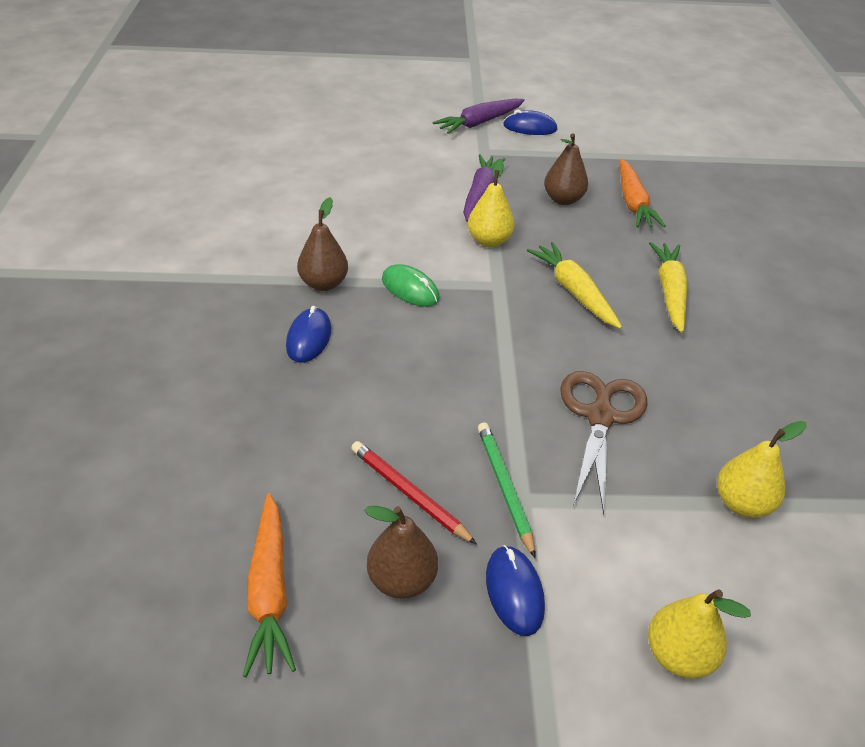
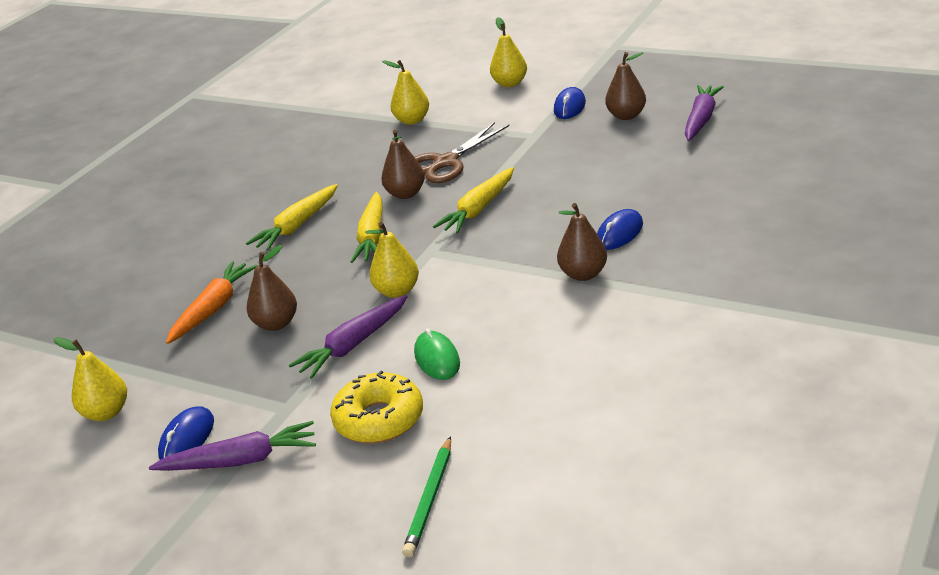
camera: 145 degrees left, 10 degrees down
(269, 591) = (701, 119): orange carrot -> purple carrot
(409, 493) = (599, 144): red pencil -> none
(410, 289) = (508, 258): green mouse -> green mouse (437, 359)
(411, 154) = (379, 419): none -> yellow donut
(491, 346) = (478, 209): none -> yellow carrot
(504, 487) = (539, 140): green pencil -> green pencil (430, 499)
(530, 127) = (187, 438): blue mouse -> blue mouse turned 75 degrees clockwise
(598, 354) = (405, 194): none -> brown pear
(605, 131) = (106, 413): none -> yellow pear

